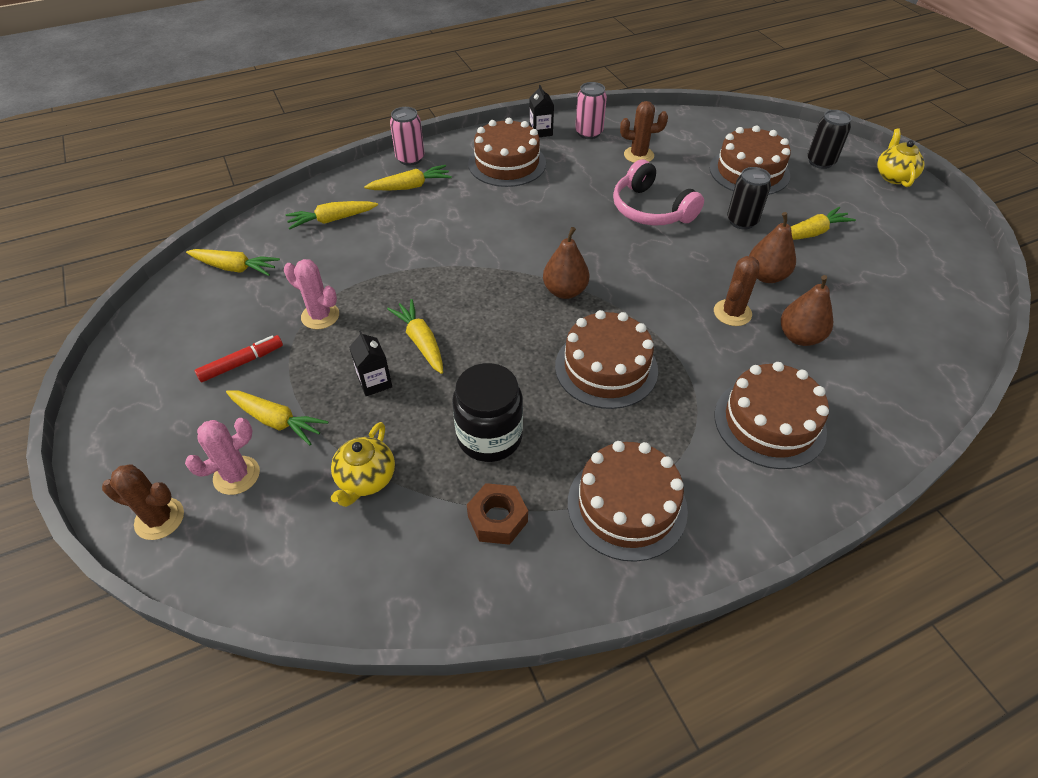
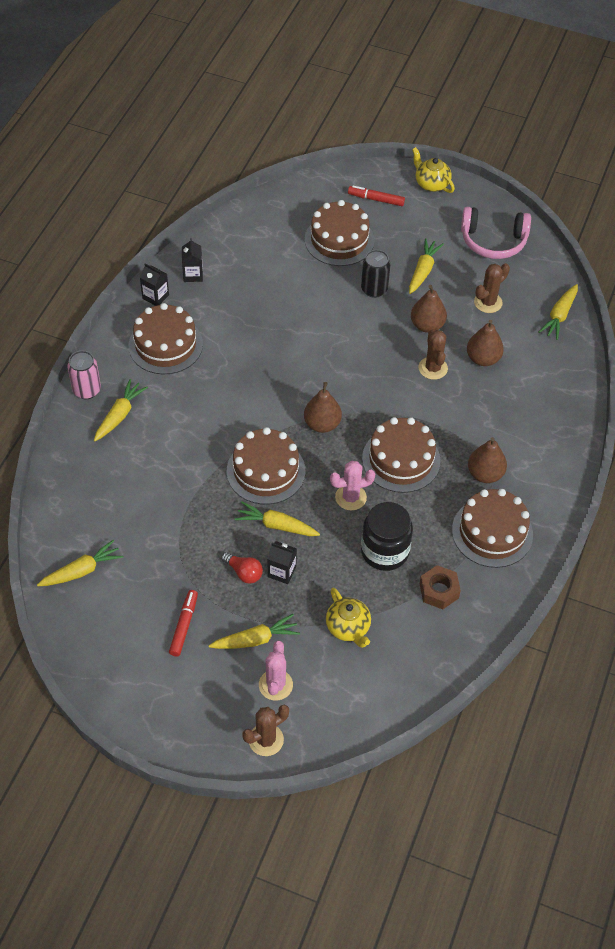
camera: 45 degrees left, 5 degrees up
(320, 316) = (190, 558): pink cactus -> pink cactus (350, 497)
(332, 220) = (99, 483): yellow carrot -> yellow carrot (559, 316)
(344, 358) = (244, 572): none -> red light bulb
(588, 133) = (193, 274): pink can -> black carton
(638, 155) = (251, 273): brown cactus -> brown cactus (488, 302)
(651, 209) = (308, 319): pink headphones -> pink headphones (493, 241)
(684, 442) = (485, 474): none -> brown pear
(769, 422) = (515, 429): brown cake -> brown cake (266, 471)
(820, 162) = (376, 199): black can -> red marker

